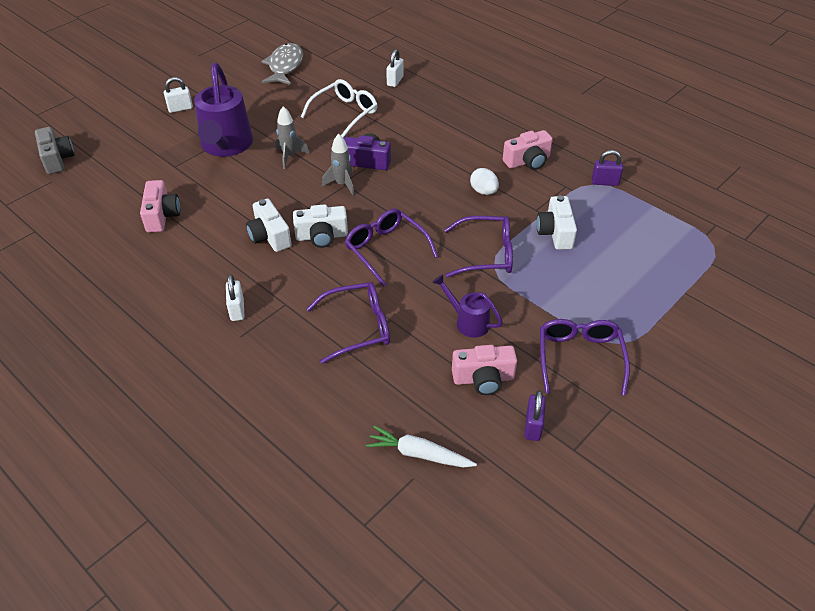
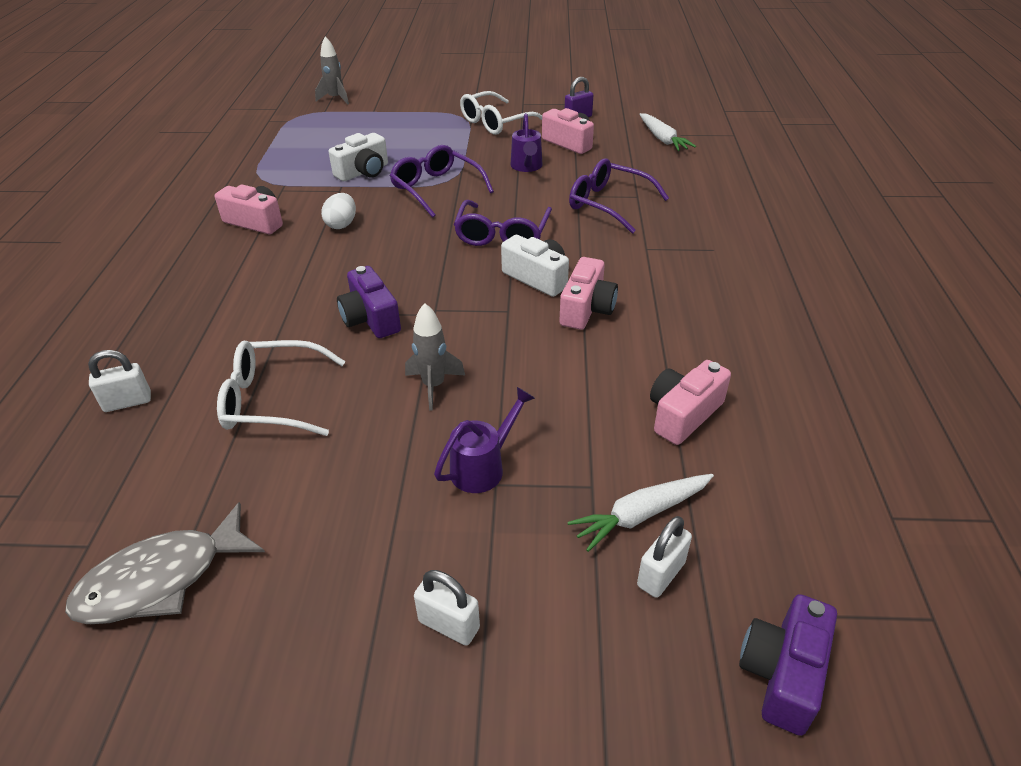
camera: 130 degrees left, 5 degrees down
(57, 159) = (782, 673): grey camera -> purple camera
(145, 169) = (640, 515): none -> white carrot
(226, 146) = (483, 467): purple watering can -> purple watering can, size x0.51
(237, 310) = (695, 268): white padlock -> white padlock (661, 574)
(269, 236) = (586, 309): white camera -> pink camera
(342, 184) = (438, 312): grey rocket -> grey rocket (335, 99)
(579, 358) = (496, 122): purple glasses -> white glasses
(605, 182) = (253, 175): purple padlock -> none

